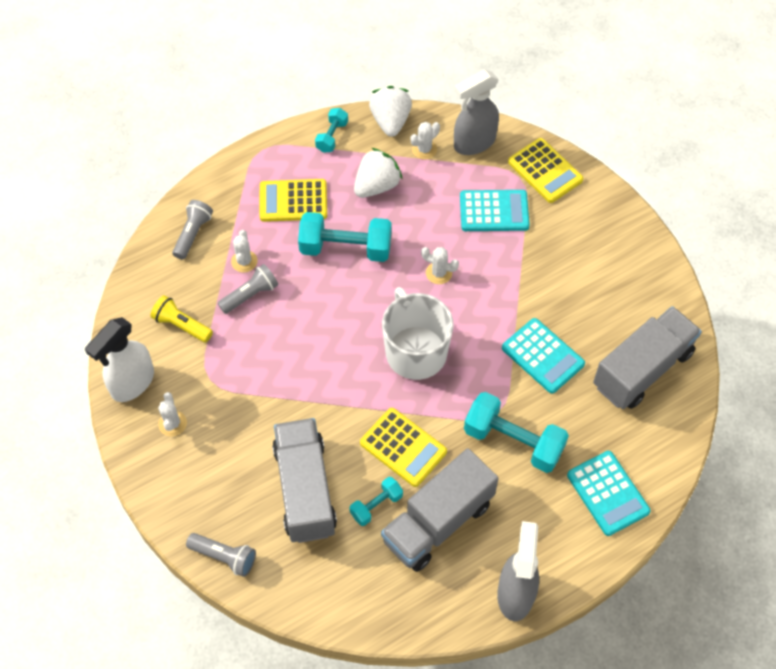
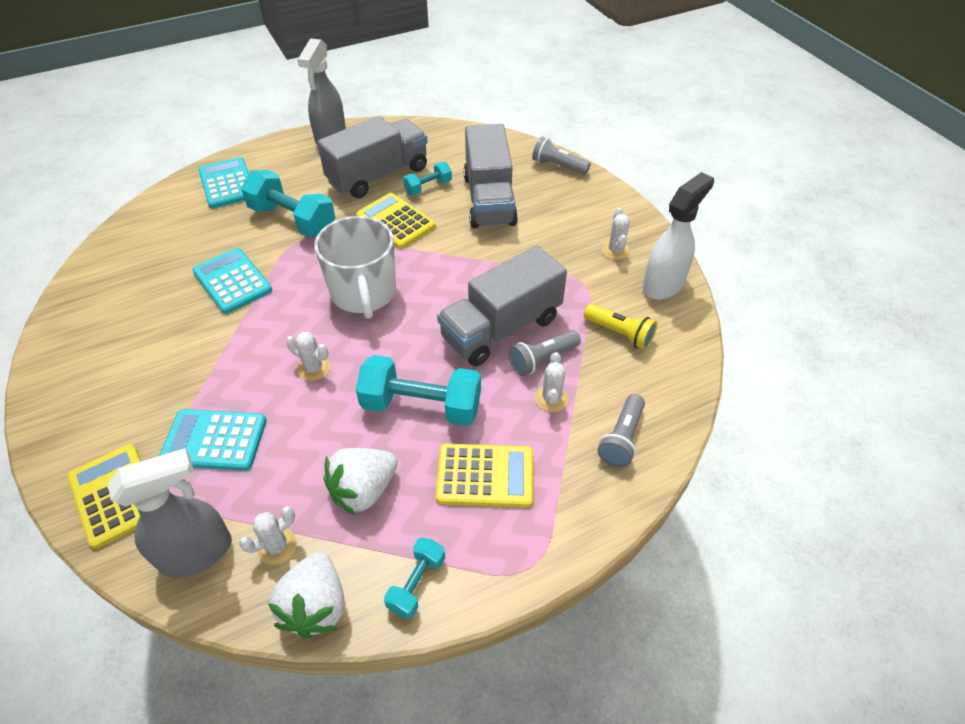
camera: 175 degrees left, 10 degrees down
(642, 369) = (138, 264): grey truck -> grey truck (501, 328)

